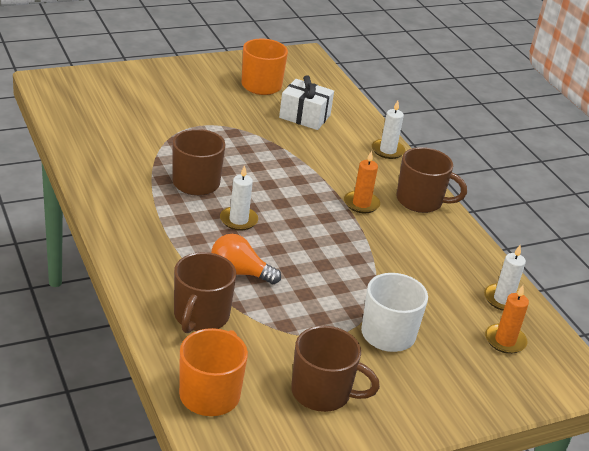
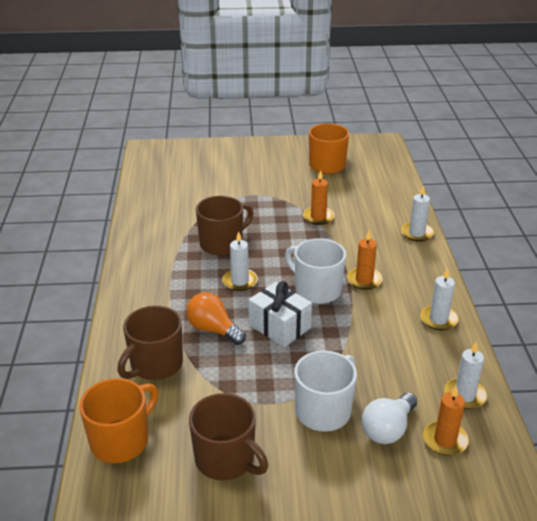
camera: 25 degrees right, 0 degrees up
(282, 143) = (318, 217): none -> orange candle
(304, 116) = (352, 195): white gift -> white gift (279, 326)
(320, 219) = (316, 290): none -> white mug
(421, 201) = (426, 284): brown mug -> none
(448, 233) = (438, 319): none -> white candle
(453, 340) = (388, 429): none -> white light bulb

